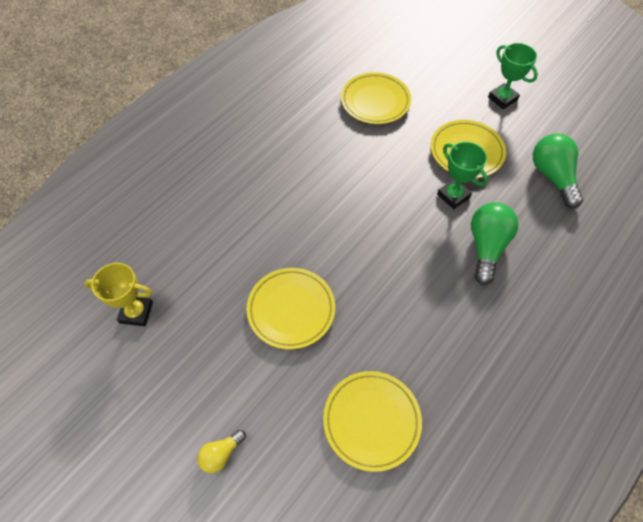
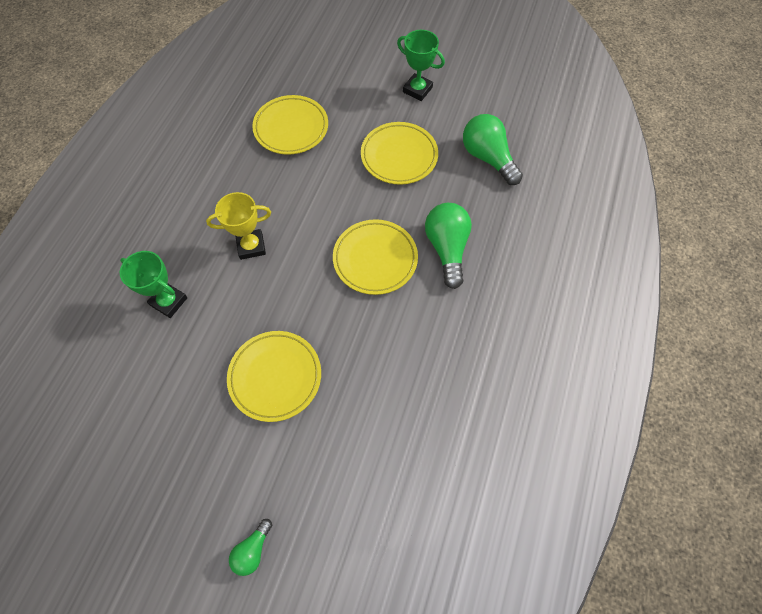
camera: 20 degrees left, 5 degrees up
(136, 312) = (111, 436): yellow trophy -> yellow trophy (251, 246)
(221, 454) = (252, 550): yellow light bulb -> green light bulb
(371, 421) = (390, 460): yellow plate -> yellow plate (375, 259)
(453, 196) = (400, 206): green trophy -> green trophy (169, 301)

